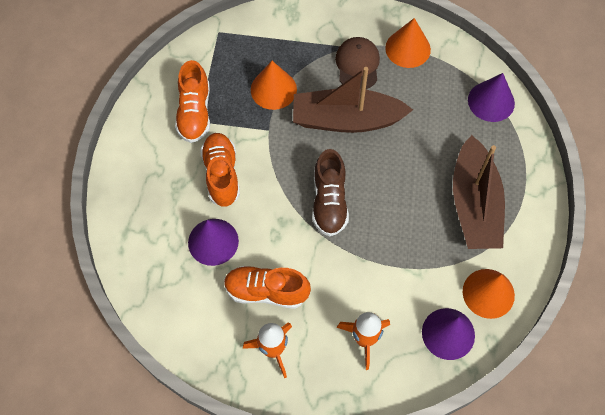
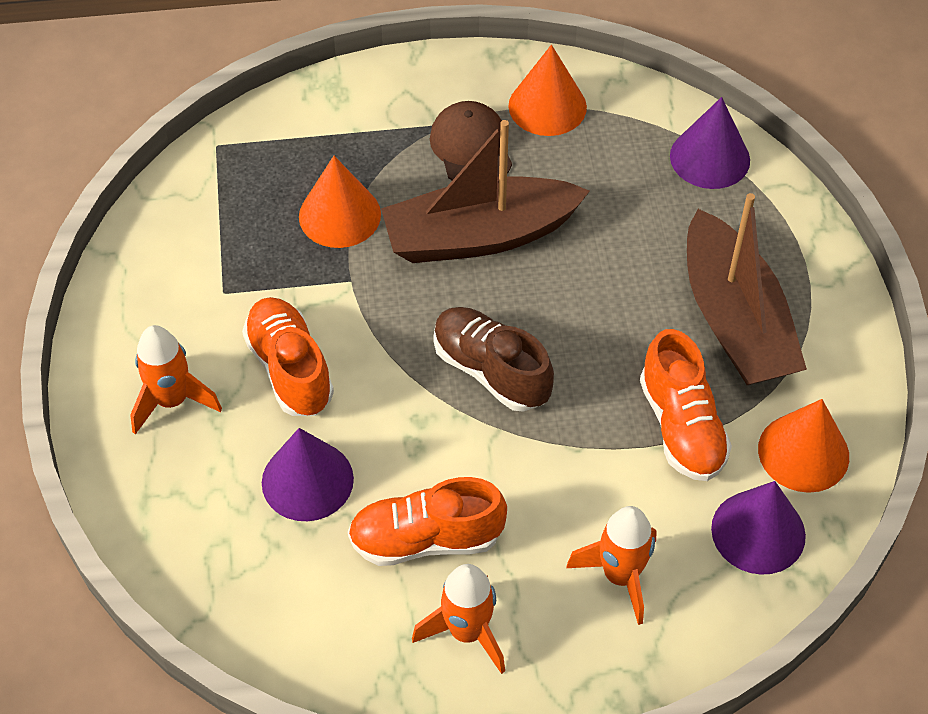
camera: 15 degrees left, 10 degrees down
(155, 178) = (172, 401): none -> orange rocket
(194, 113) = (212, 281): orange shoe -> orange shoe (681, 426)
(329, 202) = (491, 371): brown shoe -> brown shoe turned 150 degrees clockwise

